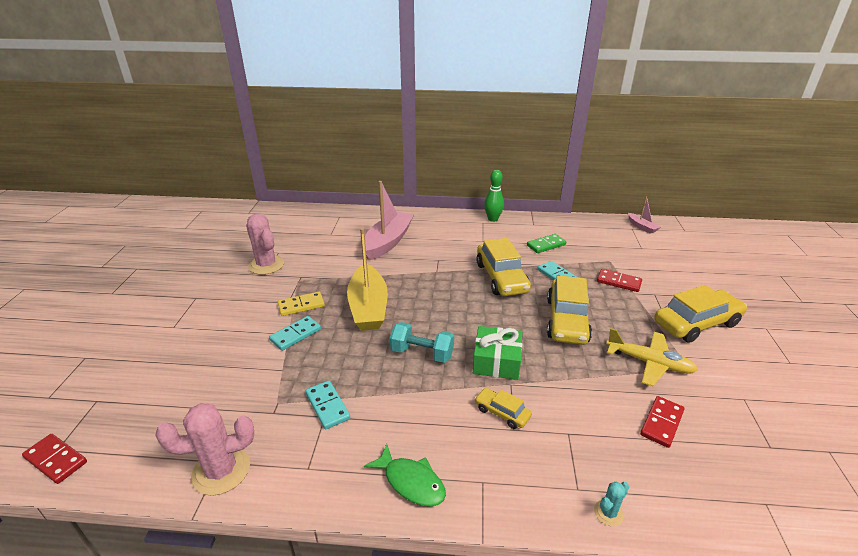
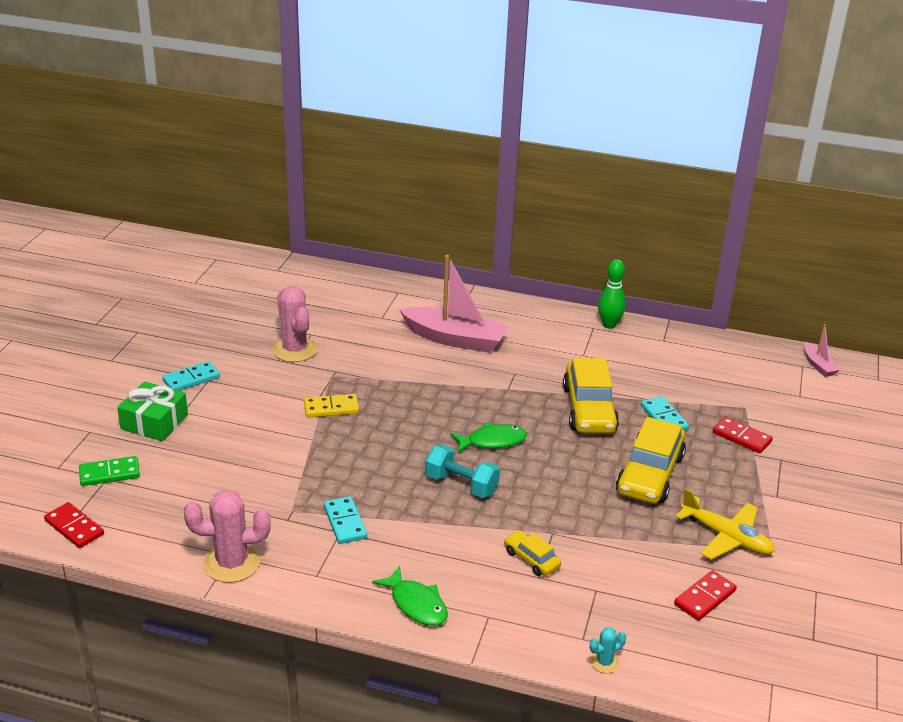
camera: 10 degrees right, 0 degrees up
(295, 335) = (320, 442): turquoise domino -> turquoise domino (191, 379)
(368, 307) = (411, 422): yellow boat -> none
(388, 242) = (455, 339): pink boat -> pink boat turned 75 degrees clockwise
(437, 313) = (492, 441): none -> green fish
(496, 361) = (545, 507): green gift -> green gift (154, 422)
(546, 245) = (667, 373): green domino -> green domino (109, 473)
(696, 323) = (813, 503): yellow car -> none

